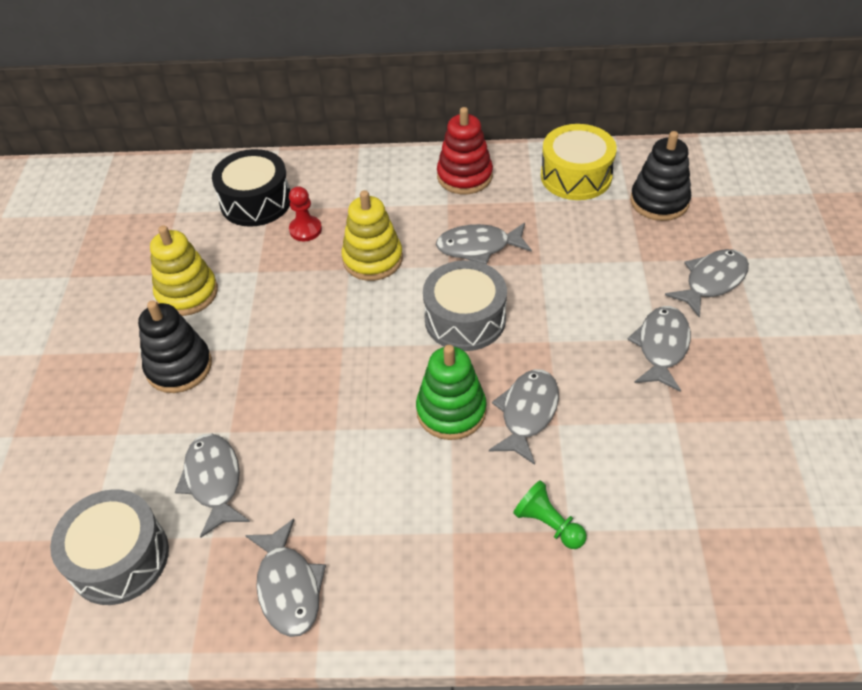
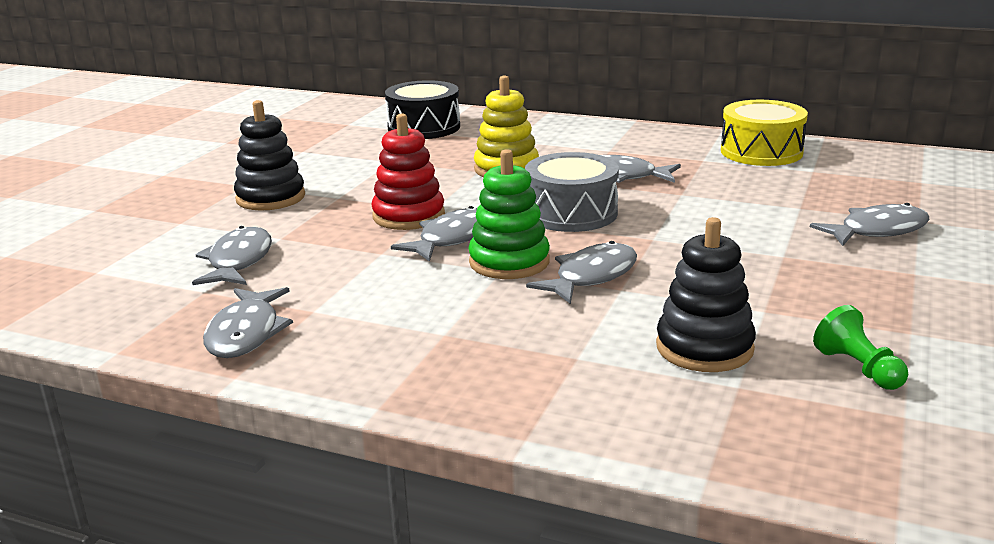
camera: 20 degrees right, 25 degrees down
(119, 558) = (111, 287): grey drum -> none
(187, 293) = (316, 163): yellow stacking toy -> none
(305, 230) = (456, 146): red pawn -> none
(464, 176) = (640, 138): red stacking toy -> red stacking toy (408, 216)
(548, 524) = (556, 349): green pawn -> green pawn (858, 368)
(659, 201) = (847, 176): black stacking toy -> black stacking toy (704, 348)
(661, 347) = (783, 261): grey fish -> grey fish (452, 238)

